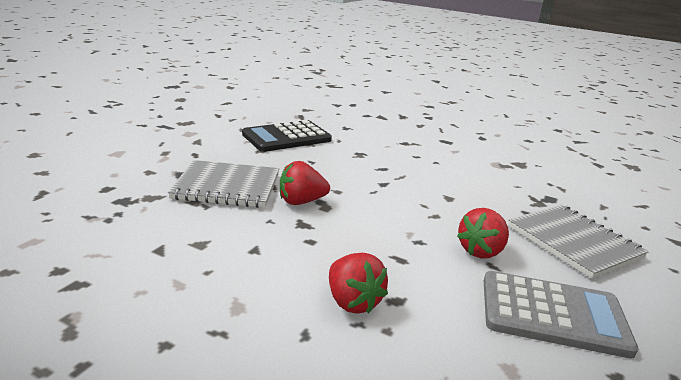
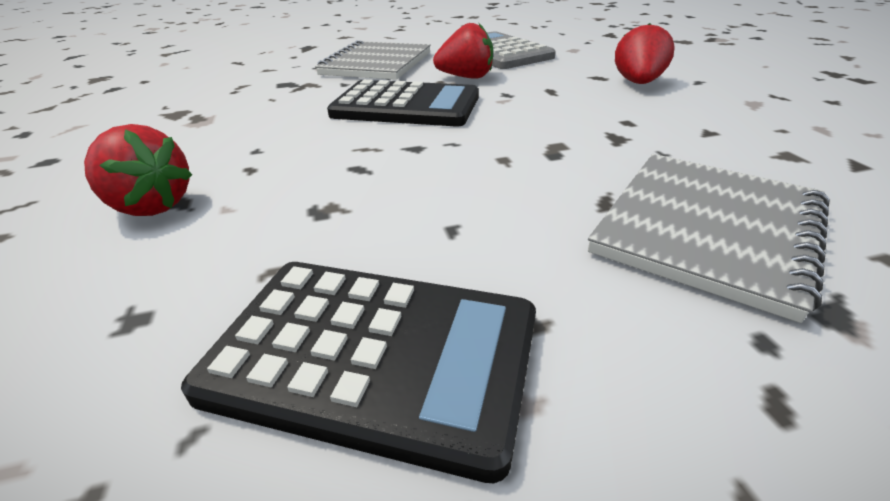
camera: 130 degrees left, 10 degrees up
(227, 187) = (708, 229): grey notebook -> grey notebook turned 75 degrees clockwise
(301, 202) = (585, 161): red strawberry -> red strawberry (151, 206)
(445, 206) = (406, 106): none -> black calculator

